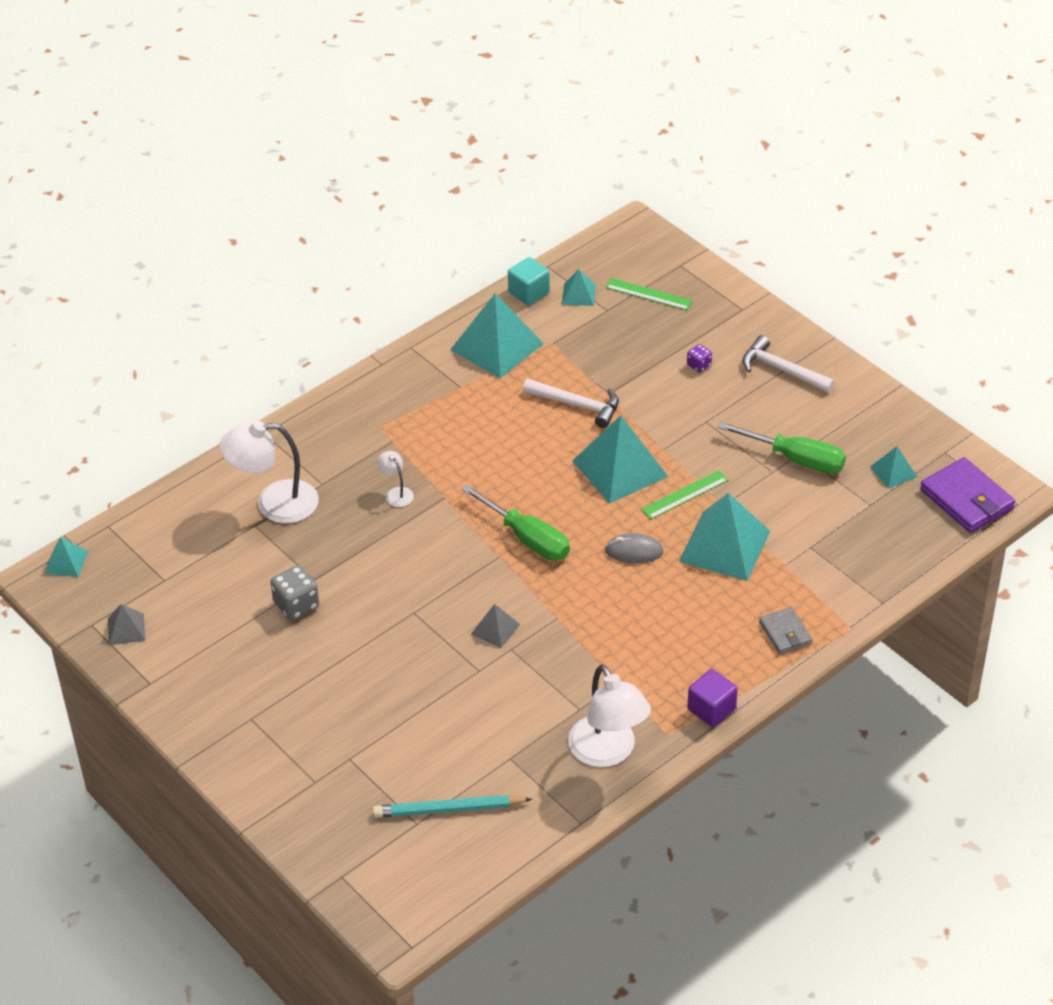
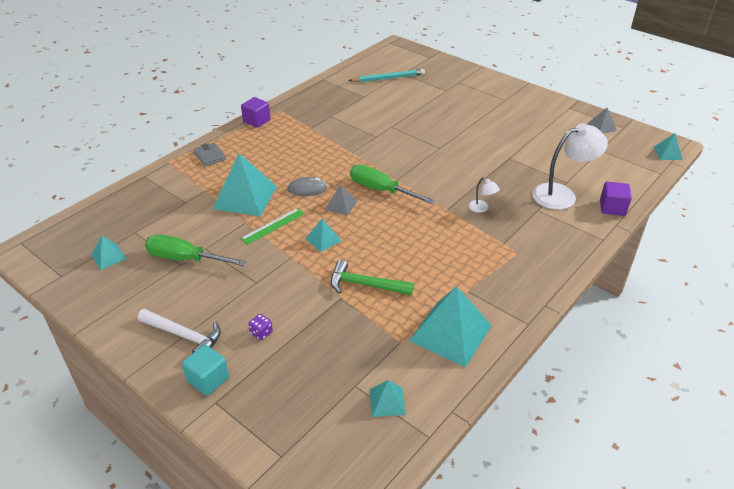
camera: 170 degrees right, 5 degrees down
(220, 476) = (612, 208): none -> purple cube
(296, 605) = (511, 145): grey dice -> none
(495, 629) = (387, 144): grey pyramid -> grey pyramid (341, 205)
(529, 292) = (439, 398): turquoise cube -> turquoise cube (208, 379)
(577, 405) = (365, 285): white hammer -> green hammer
(608, 752) = (312, 102): white lamp -> none
(620, 468) = (323, 239): turquoise pyramid -> turquoise pyramid, size x0.49
(649, 294) = (313, 410): green ruler -> none
(966, 499) = (59, 242): purple wallet -> none

